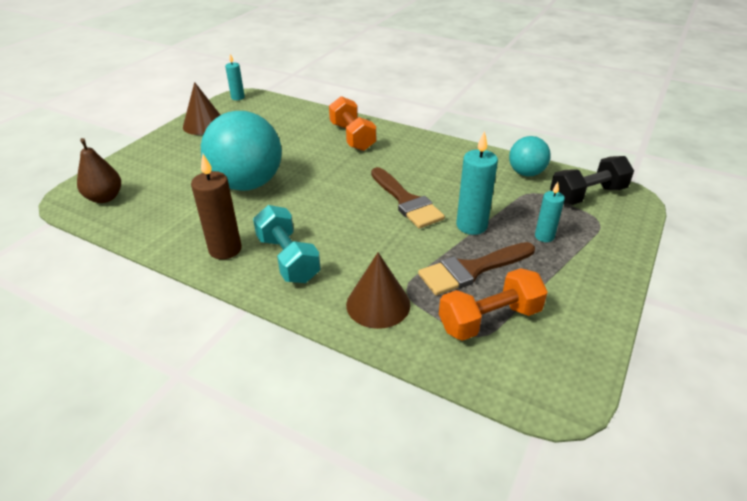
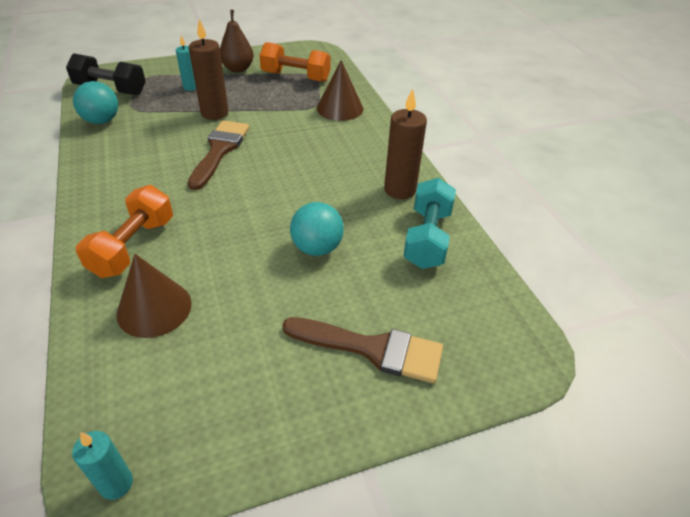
camera: 140 degrees left, 5 degrees up
(105, 198) = (484, 327): brown pear -> brown pear (238, 69)
(204, 124) = (254, 421): brown cone -> brown cone (154, 308)
(247, 184) = (317, 248): turquoise ball -> turquoise ball, size x0.53
(288, 259) = (361, 158): turquoise dumbbell -> turquoise dumbbell (427, 238)
(471, 226) = (214, 113): turquoise candle -> brown candle
(471, 270) = (263, 95): brown brush -> brown brush (372, 349)

